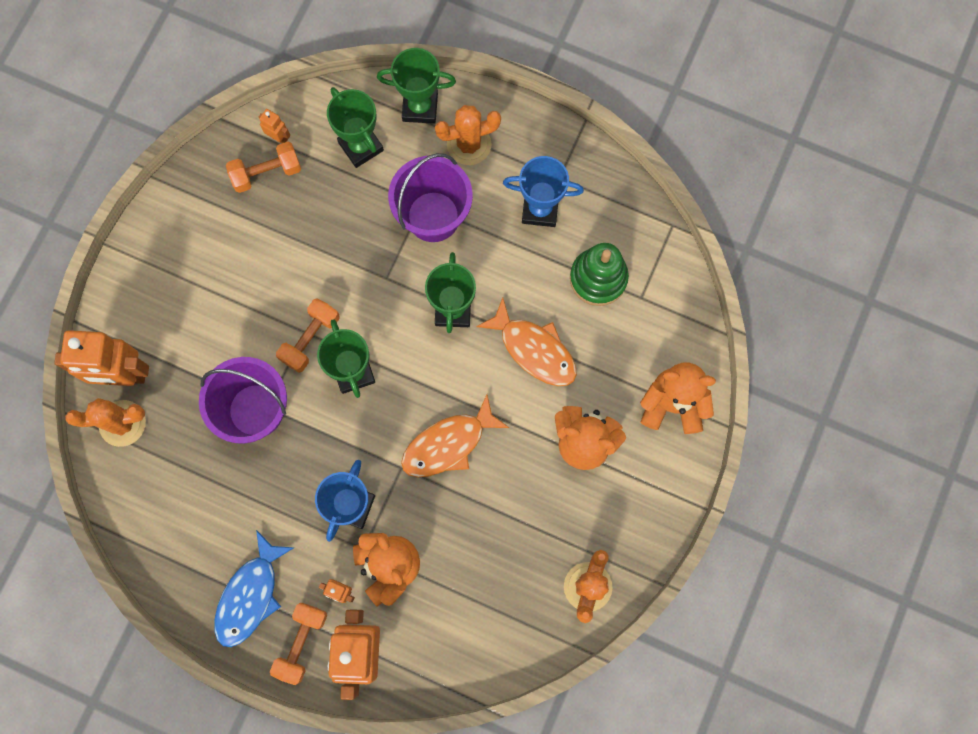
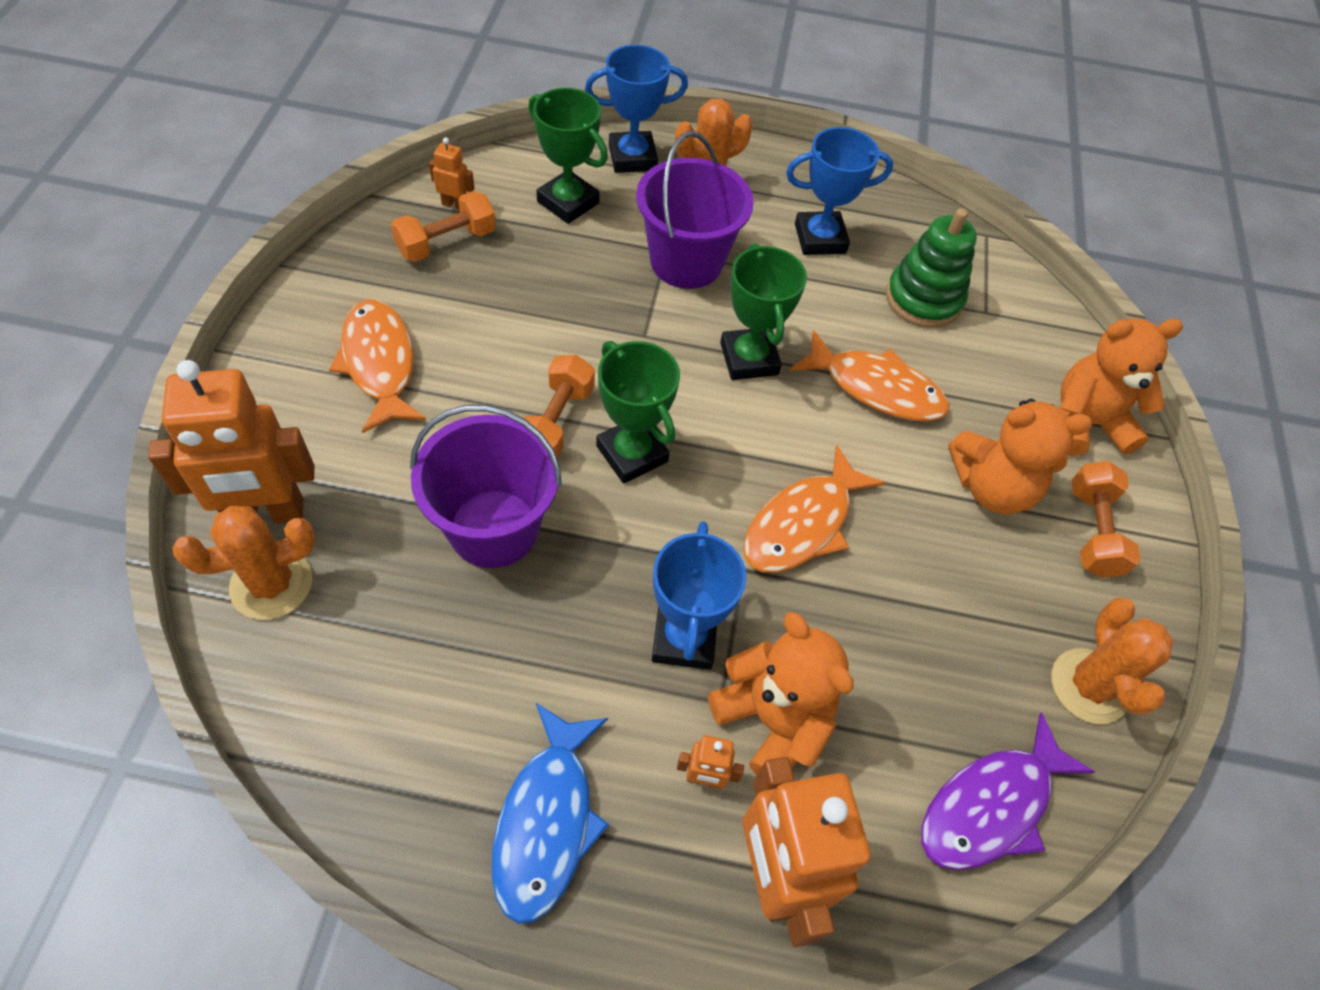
camera: 20 degrees left, 20 degrees down
(205, 273) = (379, 364): none -> orange fish
(301, 642) = (659, 886): orange dumbbell -> orange dumbbell (1092, 531)
(420, 107) = (632, 157): green trophy -> blue trophy
(497, 642) = (991, 806): none -> purple fish

